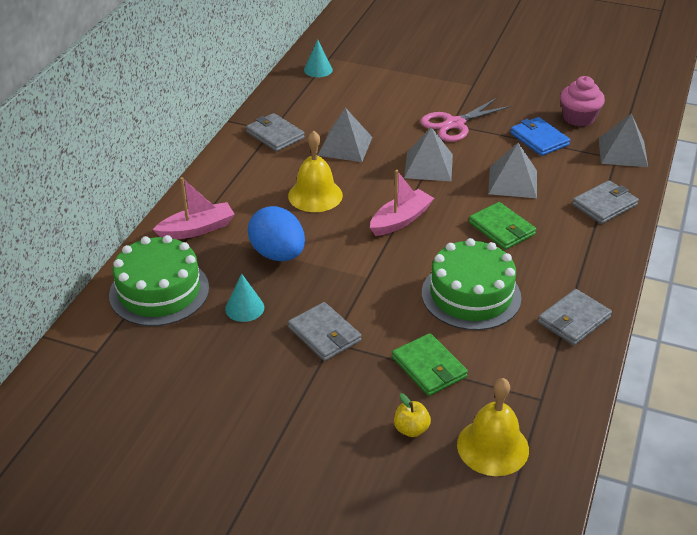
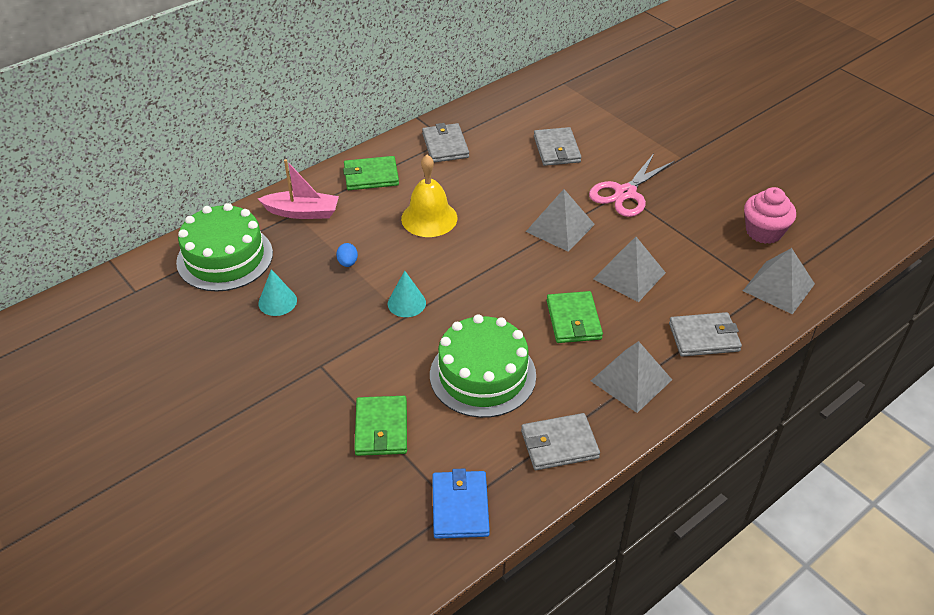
camera: 30 degrees right, 5 degrees up
(232, 180) = (371, 176): none -> green wallet
(278, 254) = (348, 263): blue egg -> blue egg, size x0.41
(318, 70) = (542, 92): turquoise cone -> turquoise cone (406, 303)
(324, 334) = (320, 355): grey wallet -> grey wallet (556, 149)
(345, 146) = (499, 179): grey pyramid -> grey pyramid (631, 380)
(400, 220) = (484, 273): pink boat -> none
(411, 429) = (314, 479): yellow apple -> none
(455, 124) = (625, 193): pink scissors -> pink scissors turned 45 degrees counterclockwise
(492, 447) = (368, 532): yellow bell -> none
(539, 139) = (699, 240): blue wallet -> blue wallet (460, 506)

